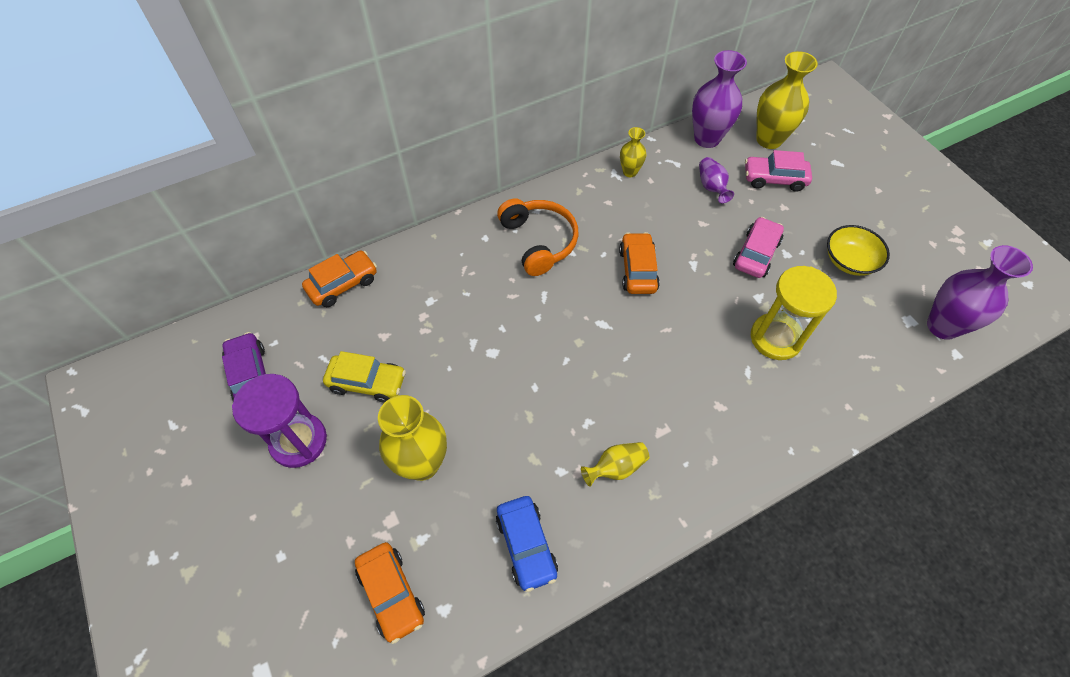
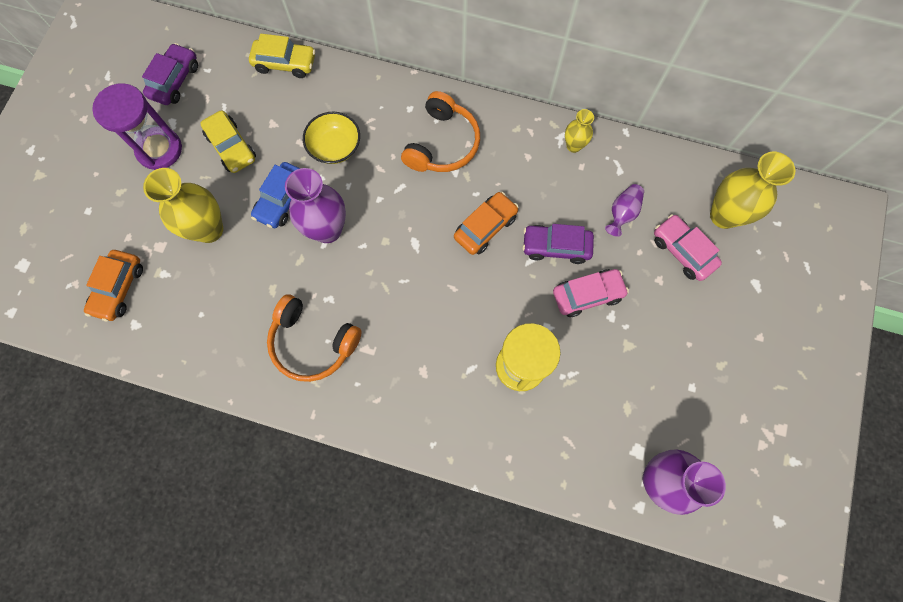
camera: 45 degrees right, 15 degrees up
(343, 284) = (285, 63): orange car -> yellow car
(526, 545) = (212, 335): blue car -> blue car (282, 200)
(616, 468) = (312, 343): yellow vase -> orange headphones
(698, 242) = (556, 247): none -> purple car
(707, 139) = (671, 170): purple vase -> purple vase (327, 230)
(849, 261) = (653, 367): yellow bowl -> yellow bowl (335, 147)

